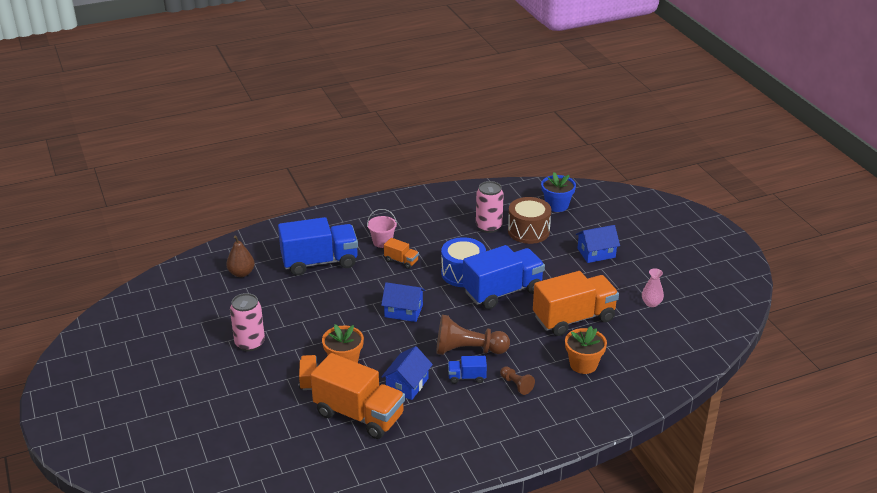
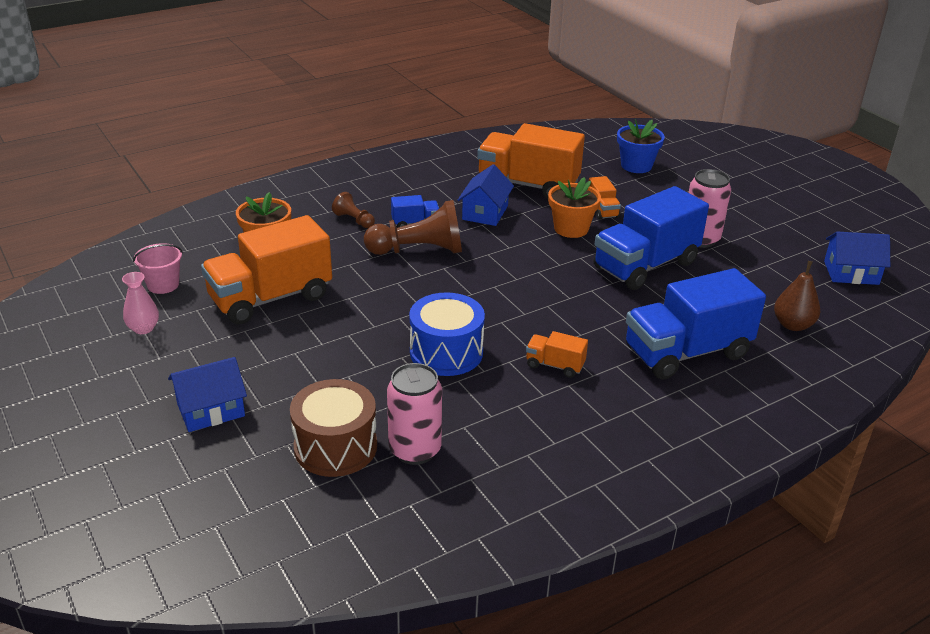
camera: 170 degrees right, 0 degrees up
(382, 242) = (603, 398): pink bucket -> pink bucket (163, 285)
(403, 311) = (520, 290): blue house -> blue house (851, 273)
(503, 292) = (378, 328): blue truck -> blue truck (645, 265)
(557, 205) = (271, 521): blue flower pot -> blue flower pot (636, 166)

